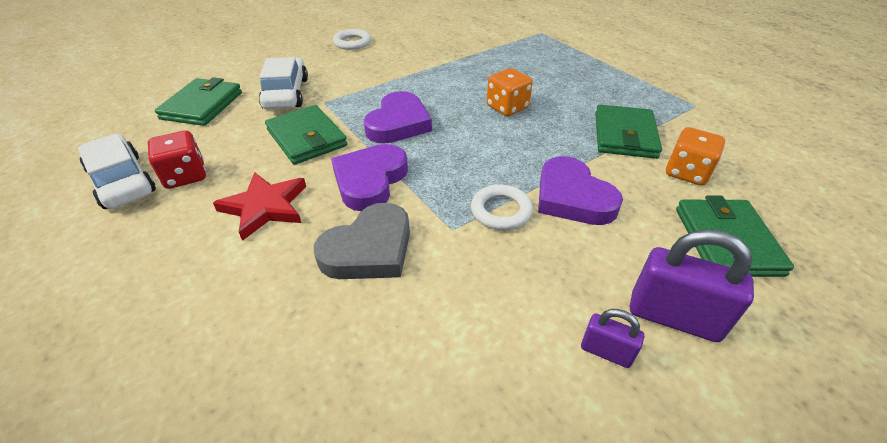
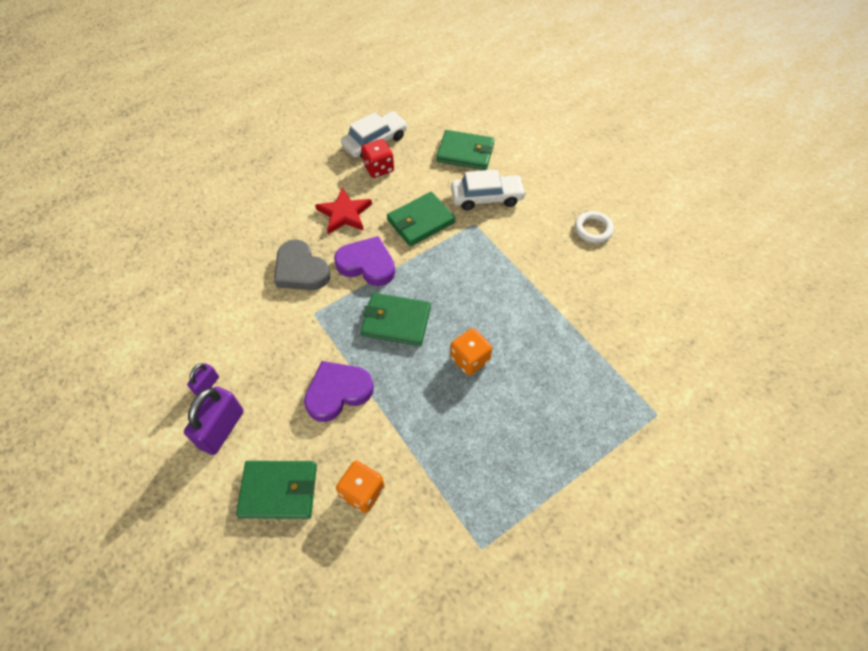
camera: 90 degrees right, 15 degrees up
(398, 123) = (441, 277): purple heart -> none
(501, 211) = (327, 343): white ring -> none
(624, 135) = (422, 454): green wallet -> green wallet (396, 321)

